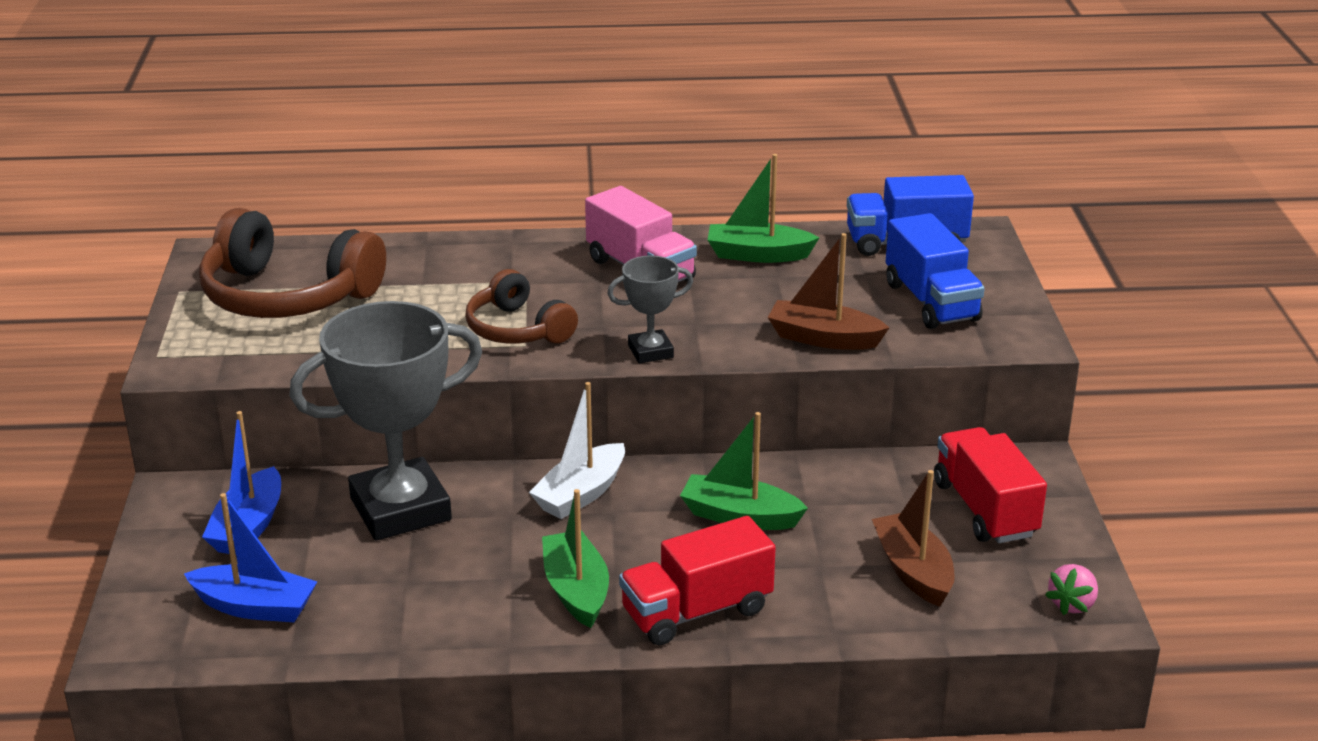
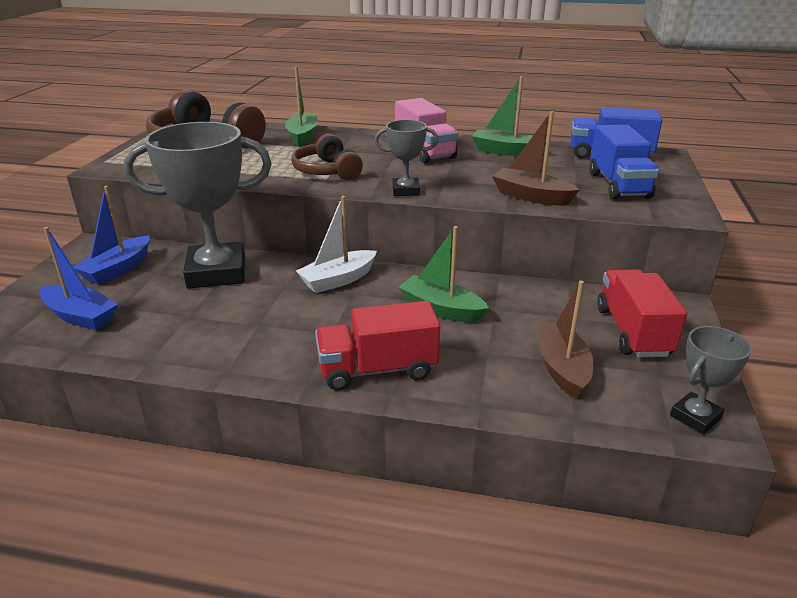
camera: 15 degrees right, 0 degrees up
(576, 590) = (298, 340): green boat -> green boat (302, 137)
(1072, 604) = (695, 417): pink strawberry -> grey trophy

